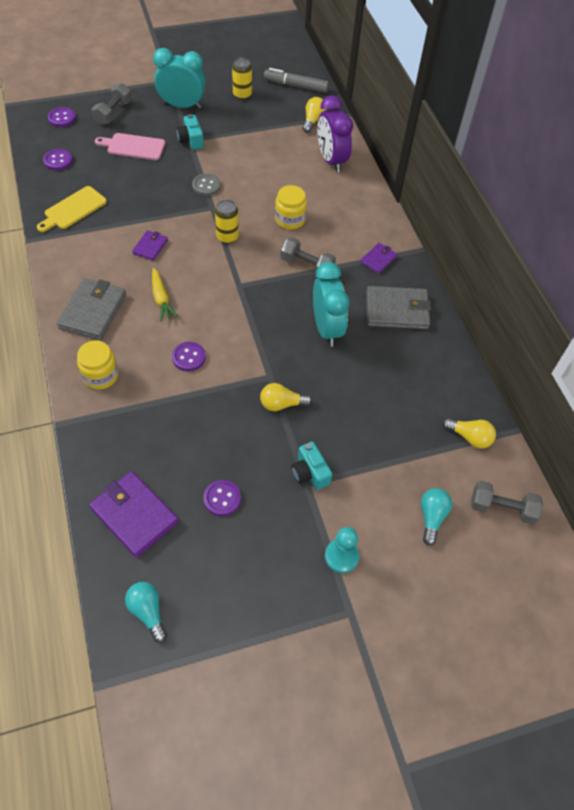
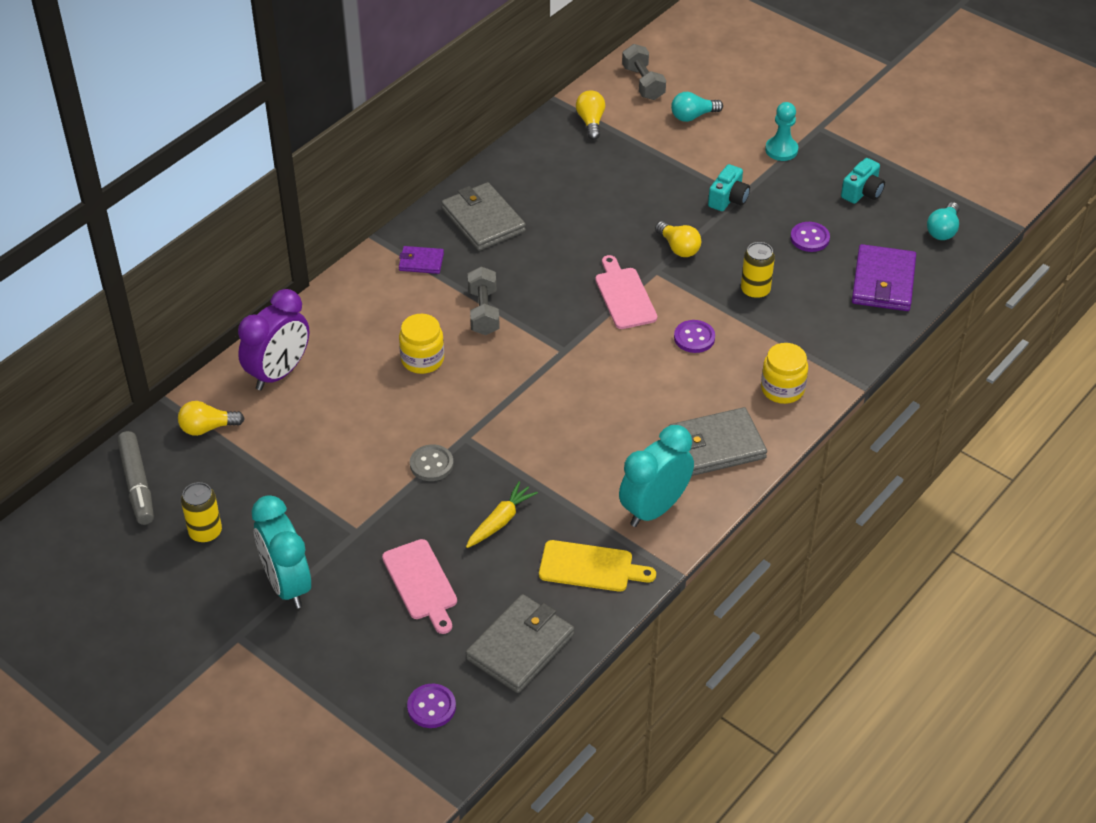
camera: 120 degrees left, 10 degrees down
(58, 160) = (520, 647): purple button -> grey wallet
(113, 113) = (368, 653): grey dumbbell -> none
(150, 247) = (580, 455): purple wallet -> none
(161, 299) = (644, 401): yellow carrot -> yellow carrot (500, 521)
(191, 140) = (355, 530): turquoise camera -> turquoise camera (862, 192)
(227, 237) = (501, 398): yellow can -> yellow can (755, 290)
(260, 343) = (624, 296): none -> pink cutting board
(326, 328) = (557, 258): turquoise clock -> turquoise clock (654, 509)

